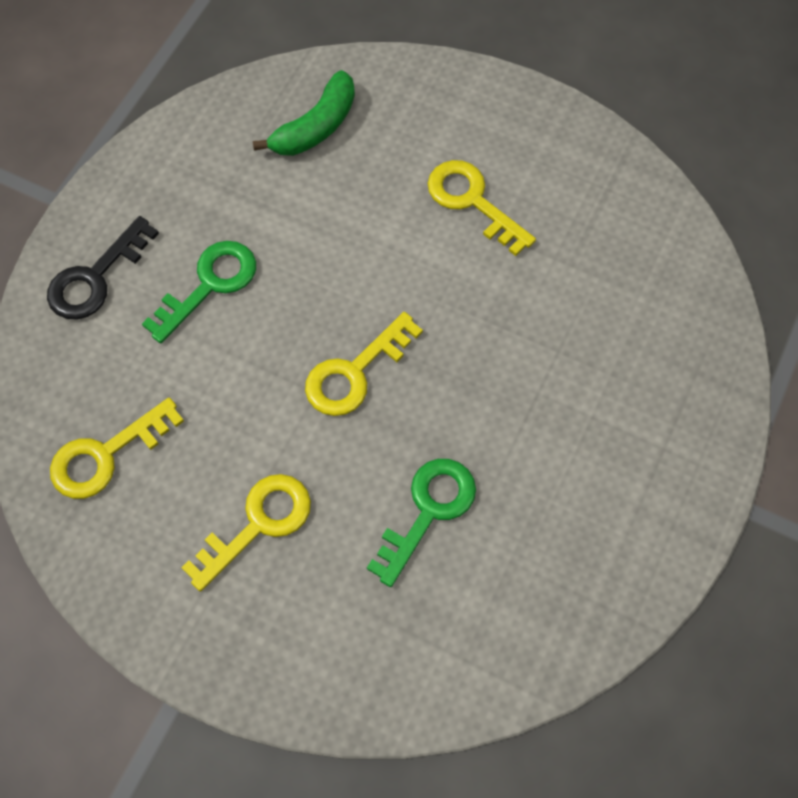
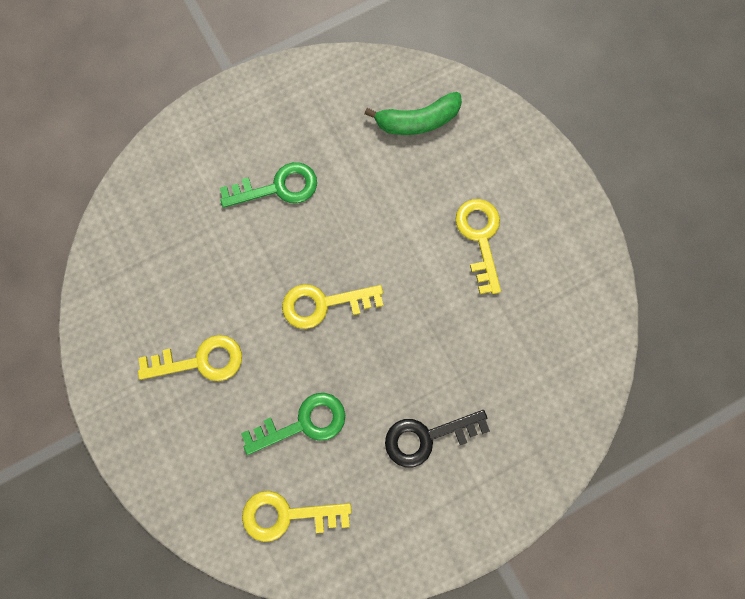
camera: 35 degrees right, 10 degrees up
(95, 277) = (215, 138): black key -> black key (427, 437)
(106, 454) = (146, 257): yellow key -> yellow key (287, 515)

